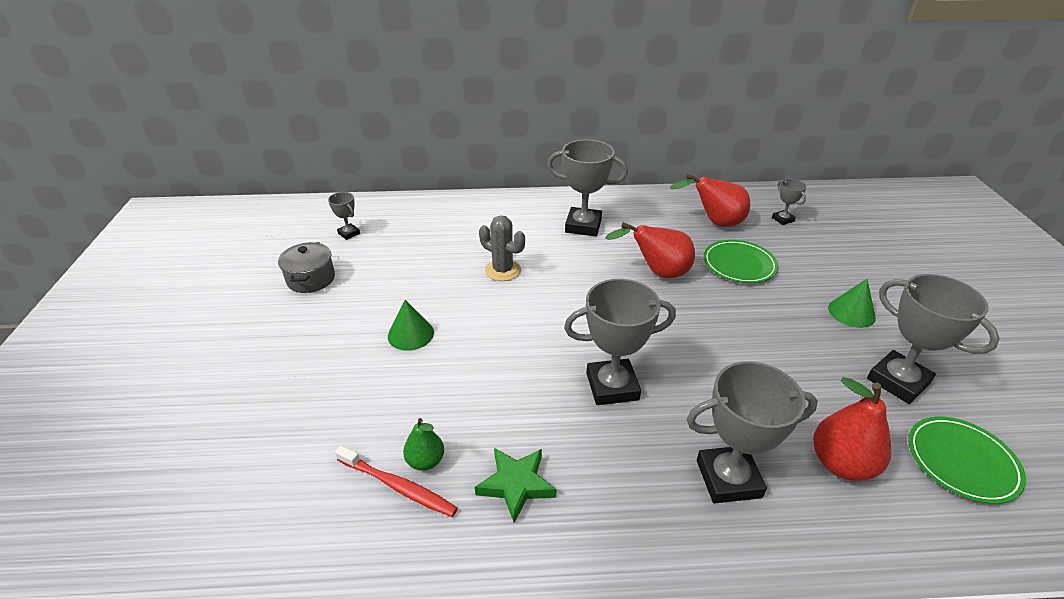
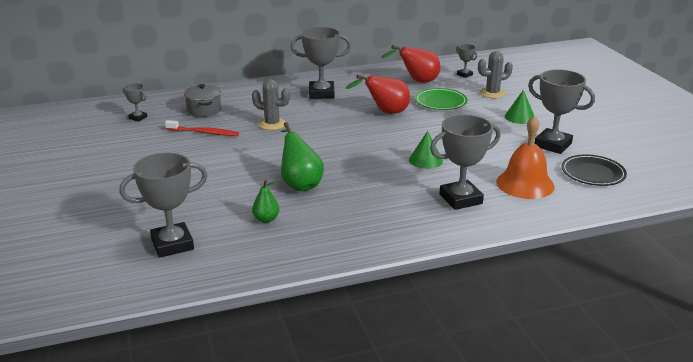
camera: 15 degrees left, 10 degrees down
(311, 279) = (124, 146): grey pot -> grey pot (204, 110)
(399, 486) = (254, 232): red toothbrush -> red toothbrush (204, 132)
(411, 334) = (221, 164): green cone -> green cone (425, 160)
(499, 393) = (300, 183): none -> green pear
(516, 485) = (331, 220): green star -> none
(612, 386) = (375, 171): grey trophy -> grey trophy (172, 244)
(817, 259) = (492, 93): none -> grey cactus
(841, 464) = (525, 184): red pear -> orange bell
(962, 461) = (593, 173): green plate -> black plate

